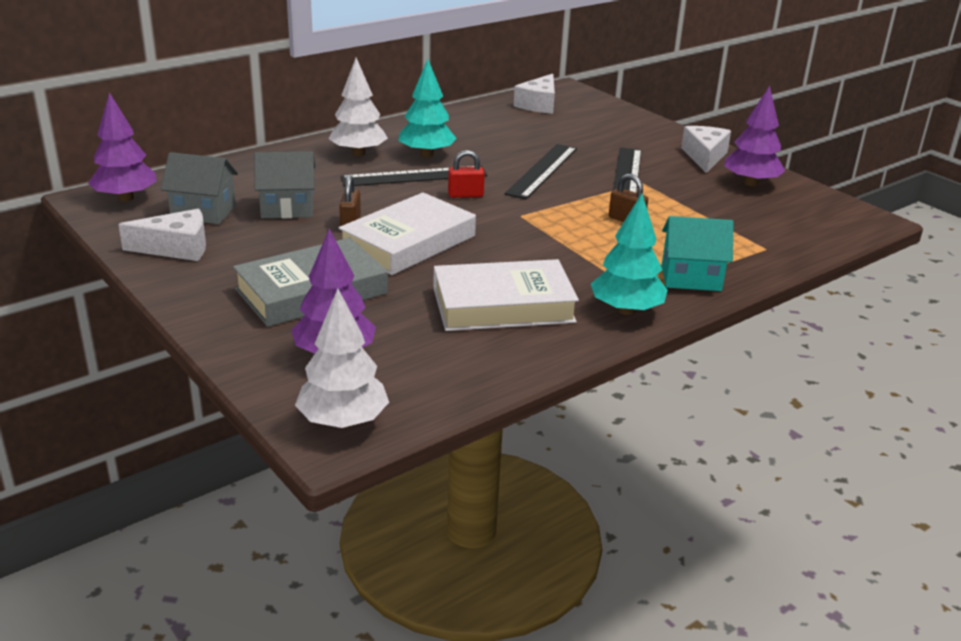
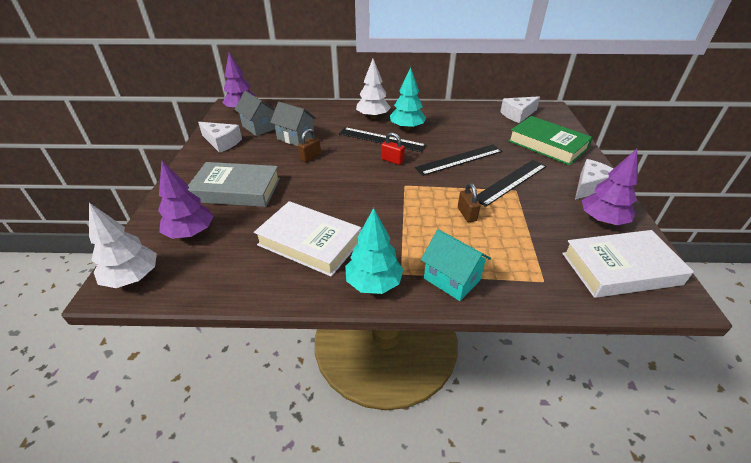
camera: 40 degrees right, 10 degrees up
(408, 242) = (321, 179): white book -> white book (620, 269)
(613, 129) = (547, 145): none -> green book

